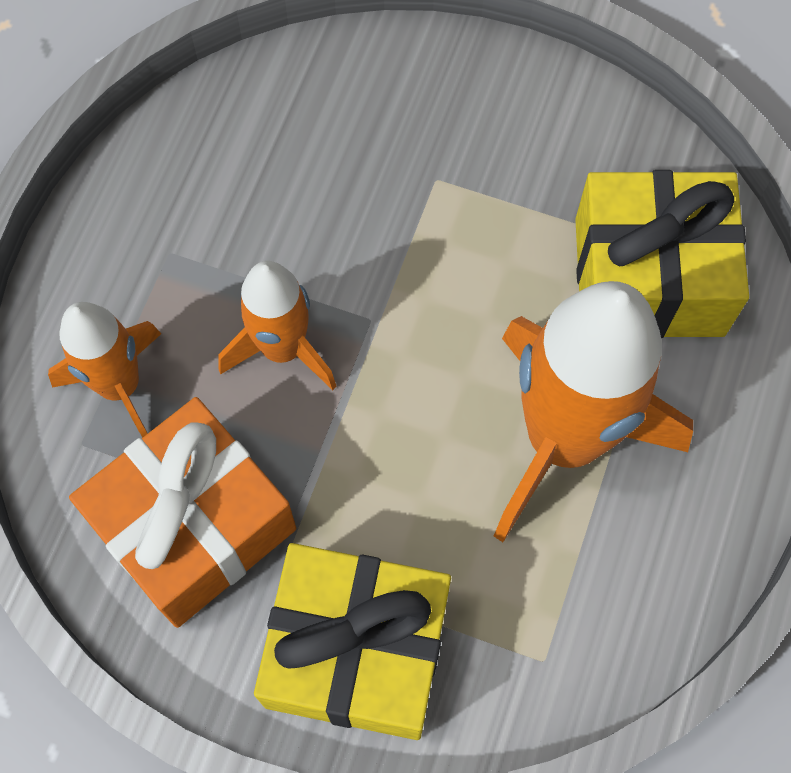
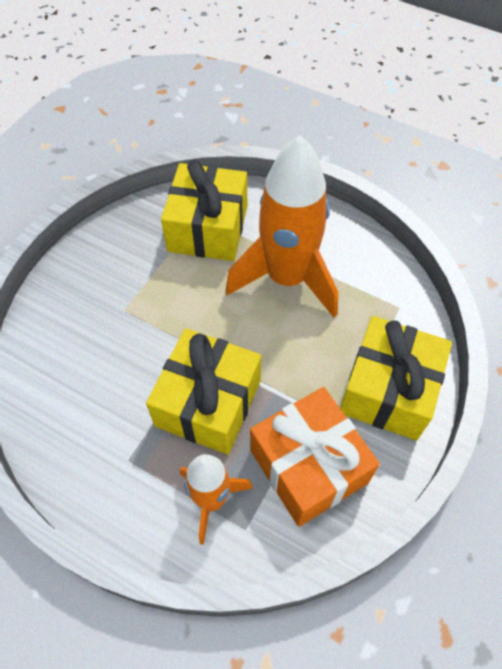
camera: 80 degrees left, 10 degrees down
(283, 349) = (208, 403): orange rocket -> yellow gift

